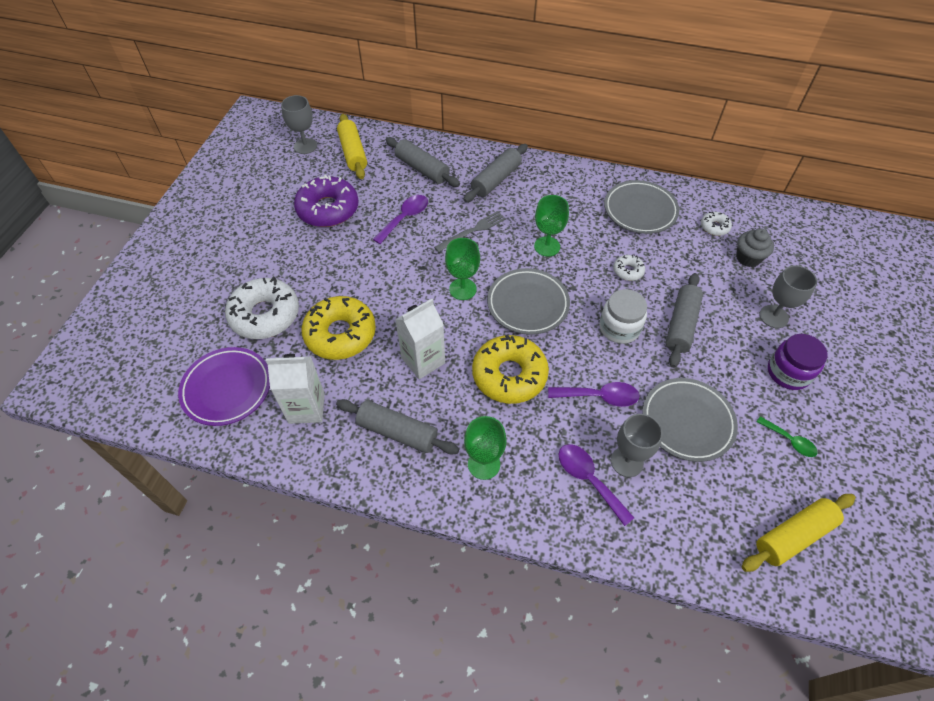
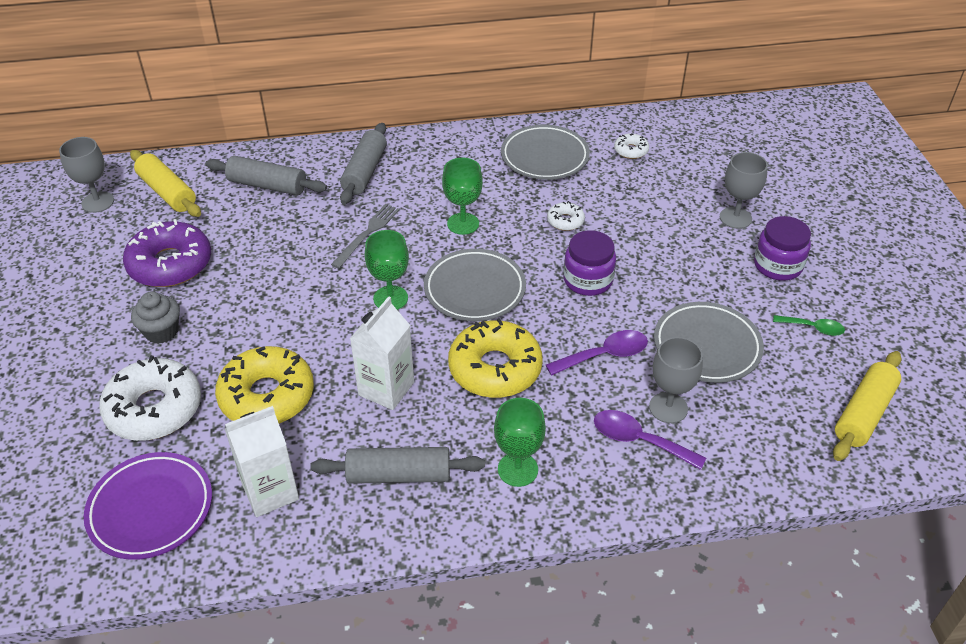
camera: 25 degrees left, 10 degrees down
(405, 218) = (276, 245): purple spoon -> none
(619, 328) = (588, 280): white jar -> purple jar
(681, 325) = (649, 256): grey rolling pin -> none
(748, 258) = (680, 170): grey cupcake -> grey cupcake (161, 331)

